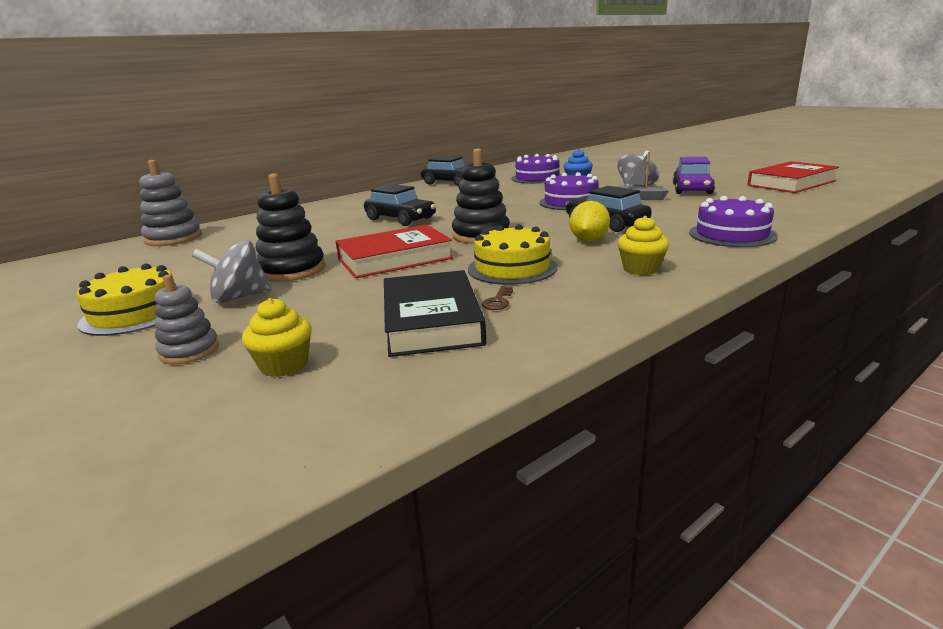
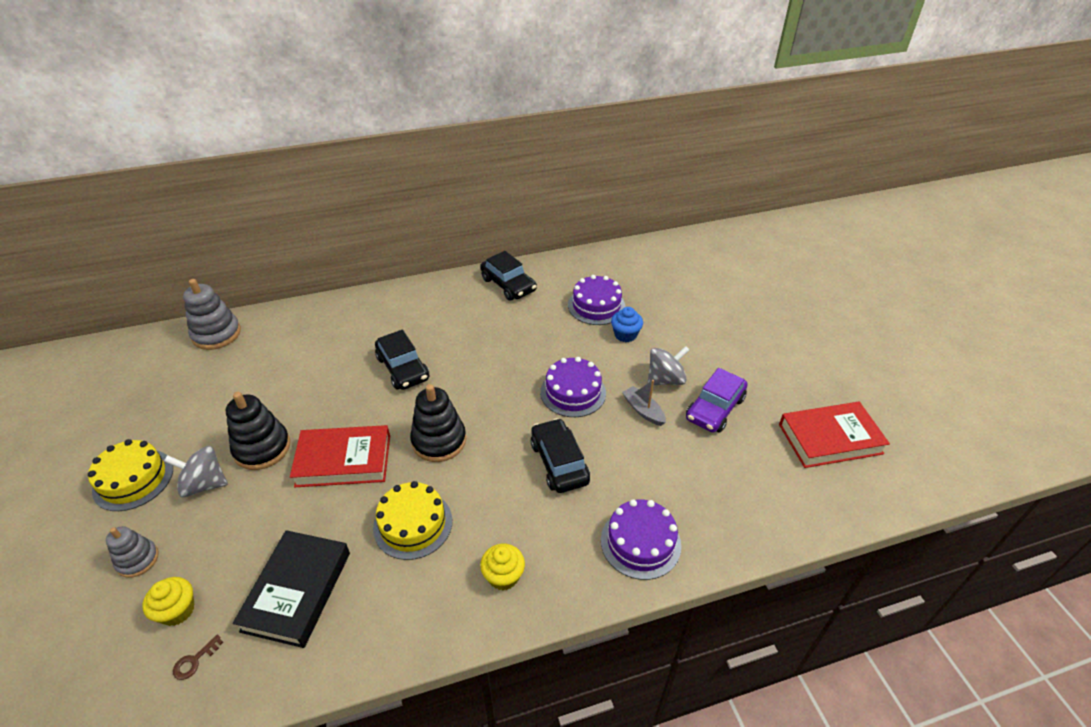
camera: 20 degrees right, 20 degrees up
(498, 301) = (360, 581): brown key -> brown key (194, 661)
(588, 240) = (513, 495): yellow lemon -> none

